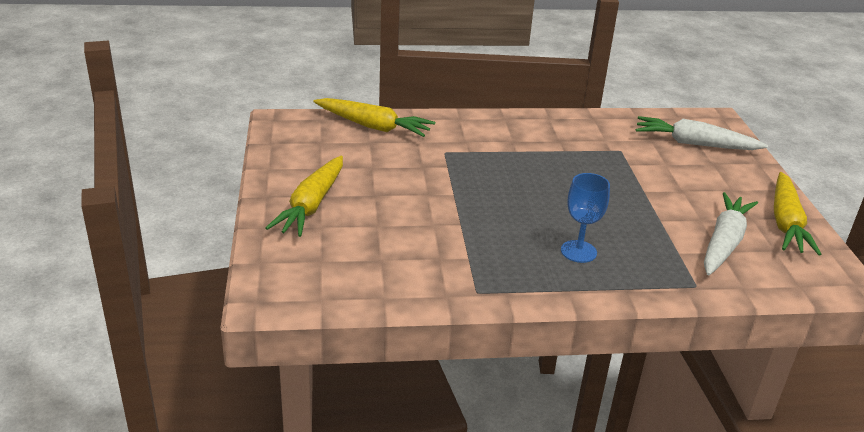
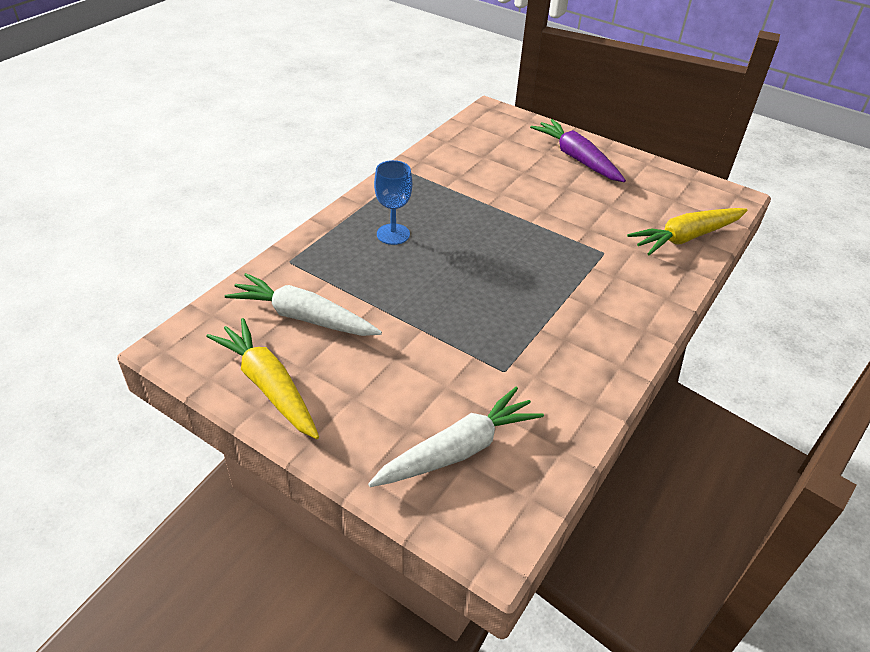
camera: 130 degrees right, 10 degrees up
(311, 205) = (577, 159): yellow carrot -> purple carrot
(724, 243) = (303, 317): white carrot -> white carrot turned 135 degrees clockwise

